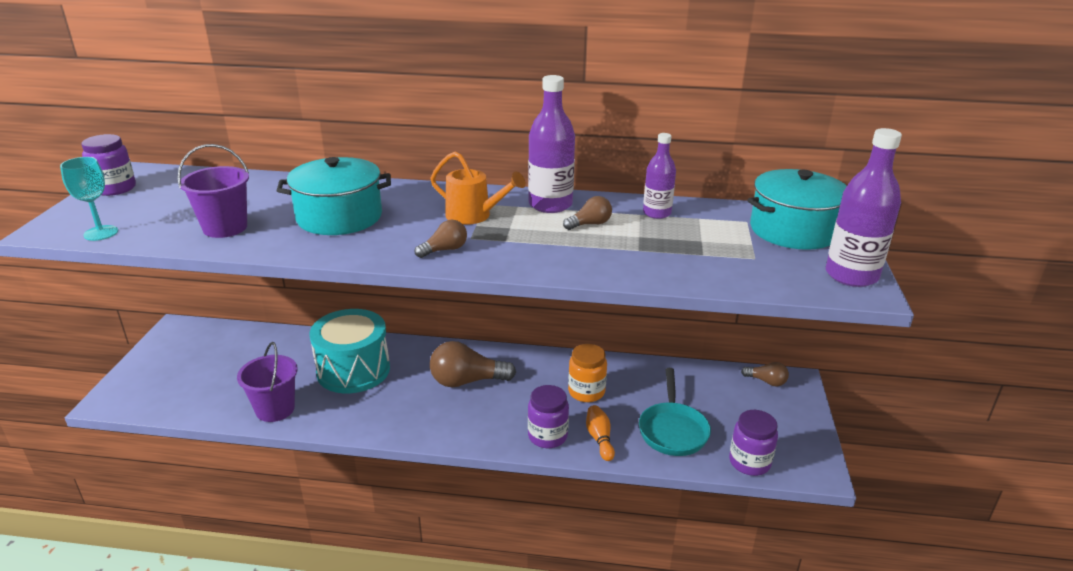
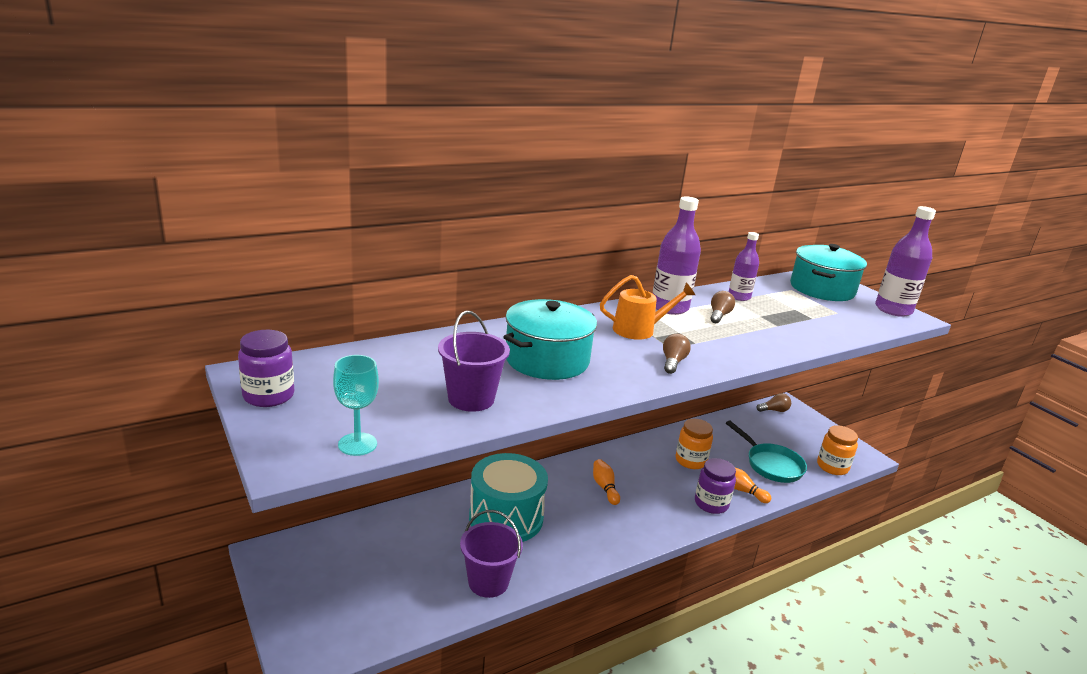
camera: 40 degrees left, 5 degrees down
(467, 381) = (604, 487): brown light bulb -> orange bowling pin
(749, 462) = (832, 467): purple jar -> orange jar

